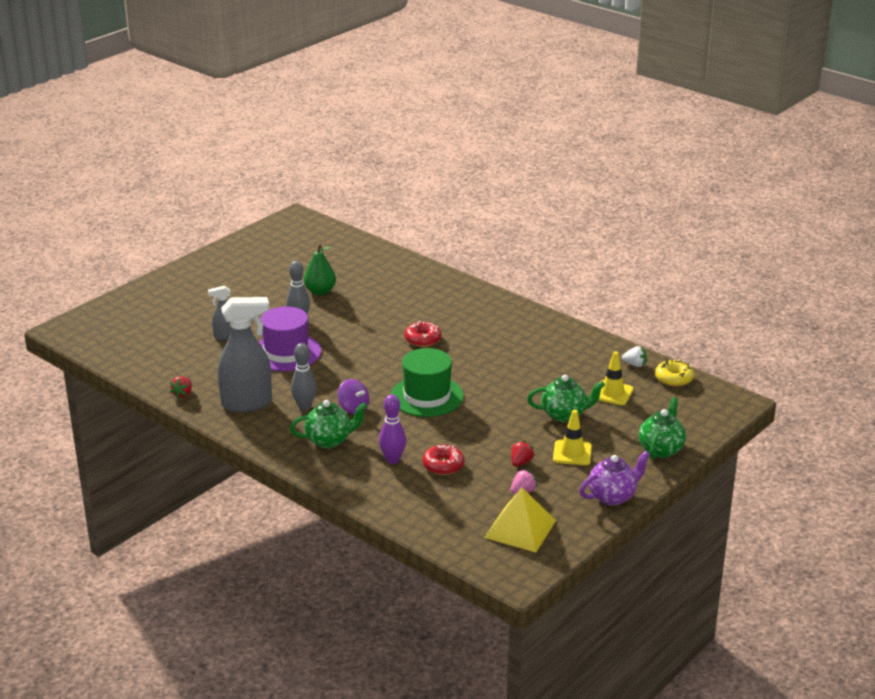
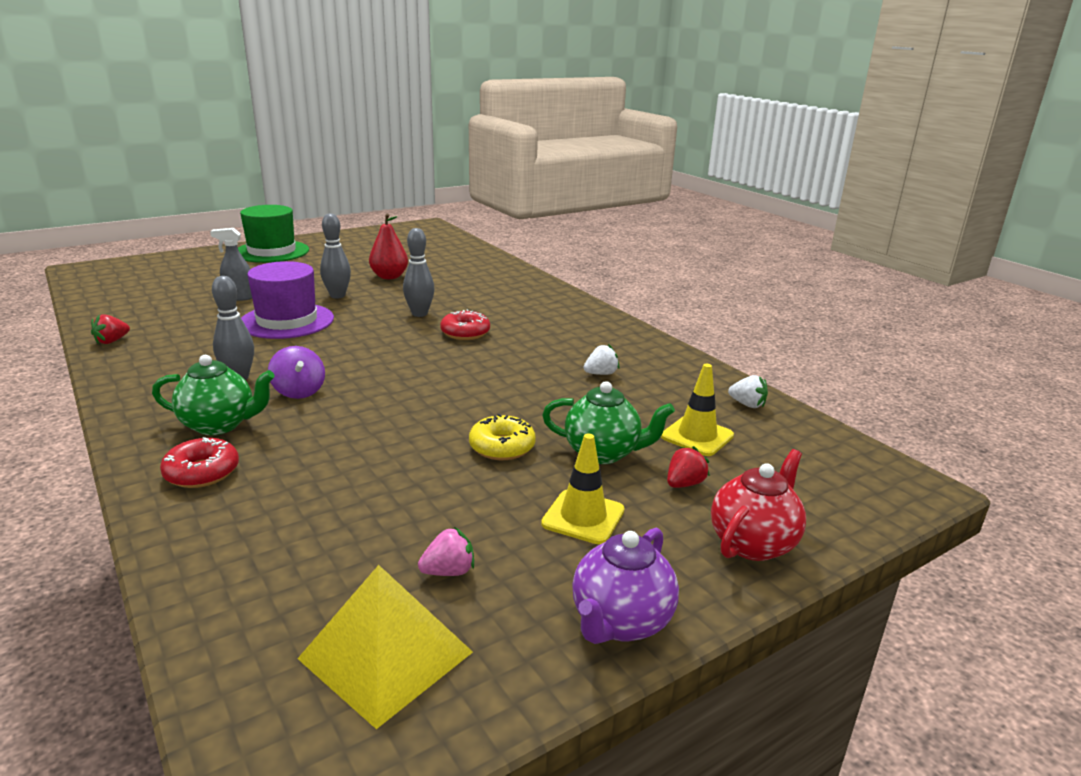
camera: 15 degrees right, 5 degrees down
(247, 404) = (172, 363): grey spray bottle -> none
(320, 291) = (389, 277): green pear -> red pear
(376, 327) = (419, 314): none -> grey bowling pin
(392, 460) = (279, 470): purple bowling pin -> none
(427, 396) = (413, 394): green hat -> green hat (271, 251)
(443, 465) = (349, 494): red donut -> red donut (202, 472)
(521, 462) = (482, 515): red strawberry -> red strawberry (684, 484)
(535, 358) = (601, 374): none -> white strawberry
(613, 496) = (620, 622): purple teapot -> purple teapot turned 135 degrees clockwise
(661, 449) = (753, 543): green teapot -> red teapot
(674, 378) = (806, 432): yellow donut -> yellow donut (502, 447)

